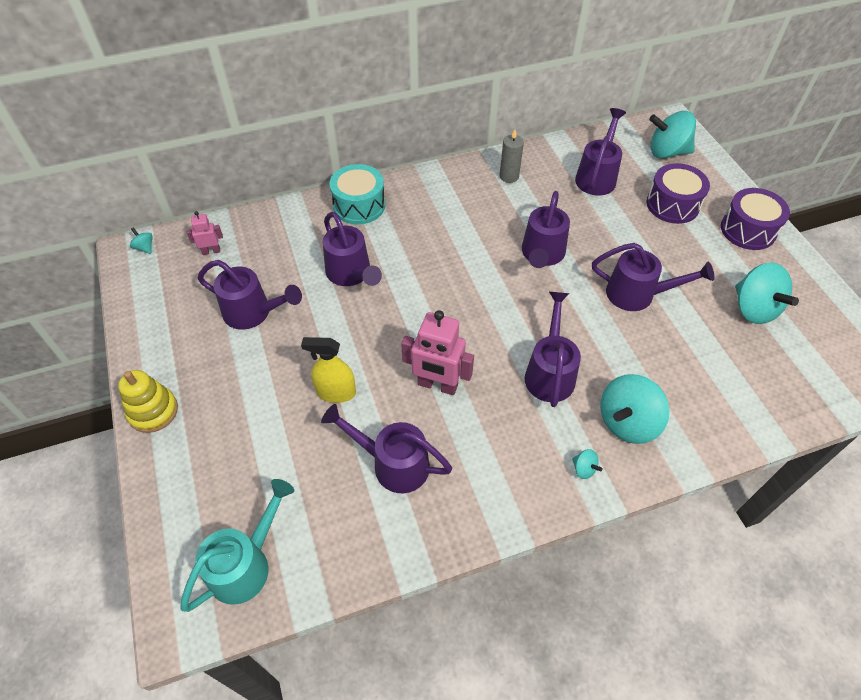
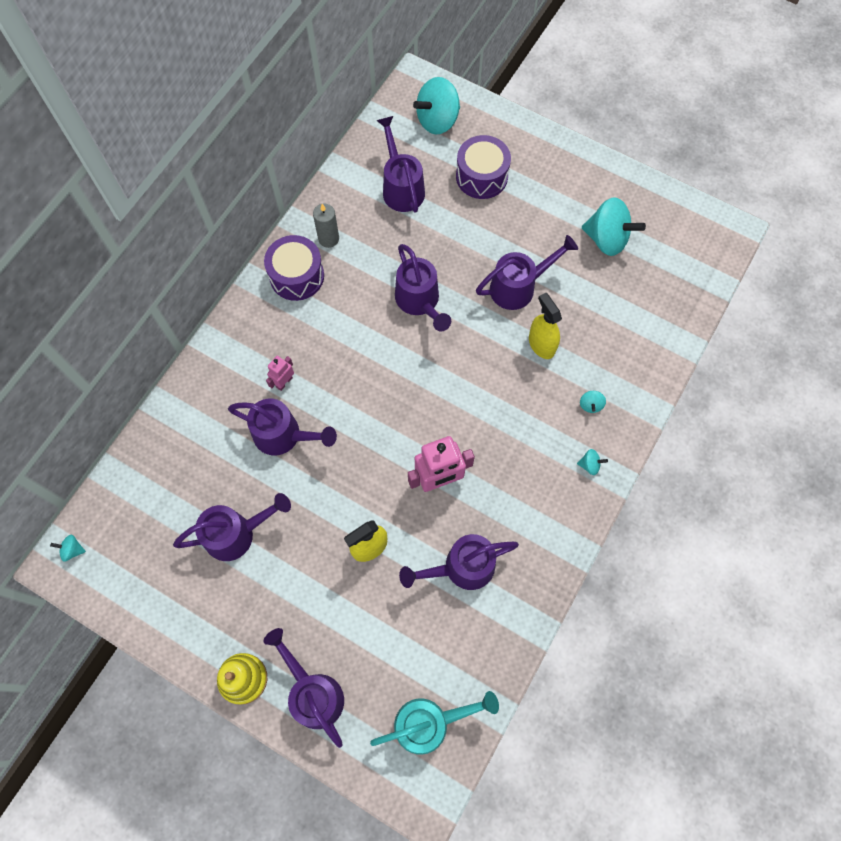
camera: 40 degrees left, 15 degrees up
(211, 251) = (139, 506): pink robot -> pink robot (284, 382)
(246, 564) = (429, 723): turquoise watering can -> turquoise watering can turned 75 degrees clockwise
(359, 205) = (226, 363): turquoise drum -> none
(550, 372) = (509, 405): purple watering can -> purple watering can (313, 693)
(621, 347) = (541, 344): none -> yellow spray bottle
(627, 422) = (590, 405): turquoise spinning top -> turquoise spinning top, size x0.43
(748, 230) = (554, 163): purple drum -> purple drum (297, 276)

